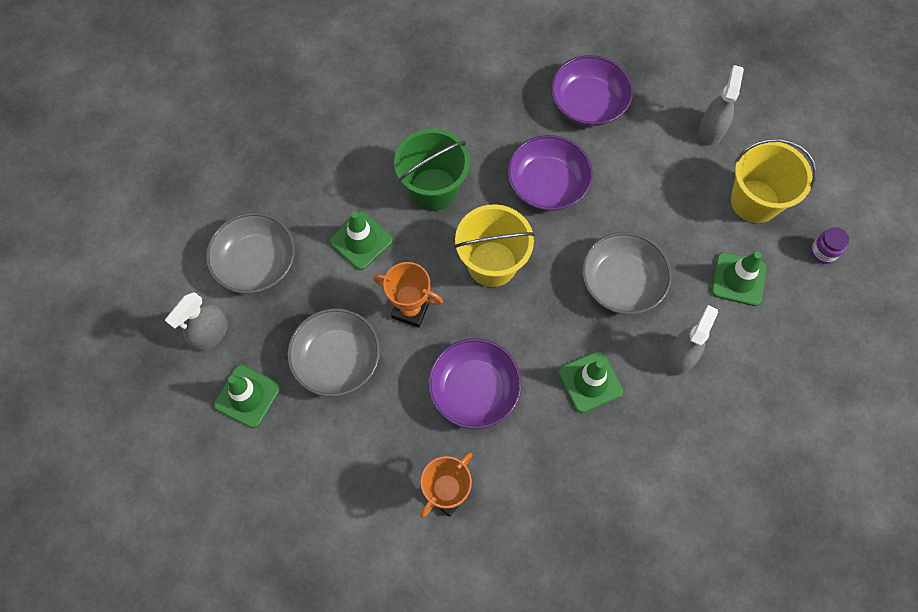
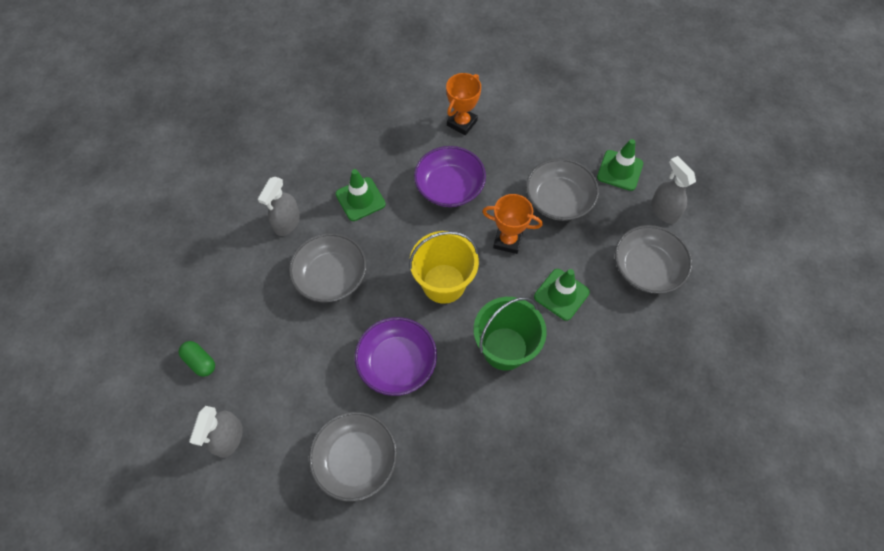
camera: 175 degrees right, 5 degrees down
(210, 334) = (664, 210): grey spray bottle -> grey spray bottle turned 60 degrees counterclockwise
(588, 103) = (356, 459): purple bowl -> grey bowl
(738, 279) = (229, 287): green traffic cone -> none
(754, 201) = (200, 362): yellow bucket -> green capsule
(822, 252) = (148, 317): purple jar -> none

